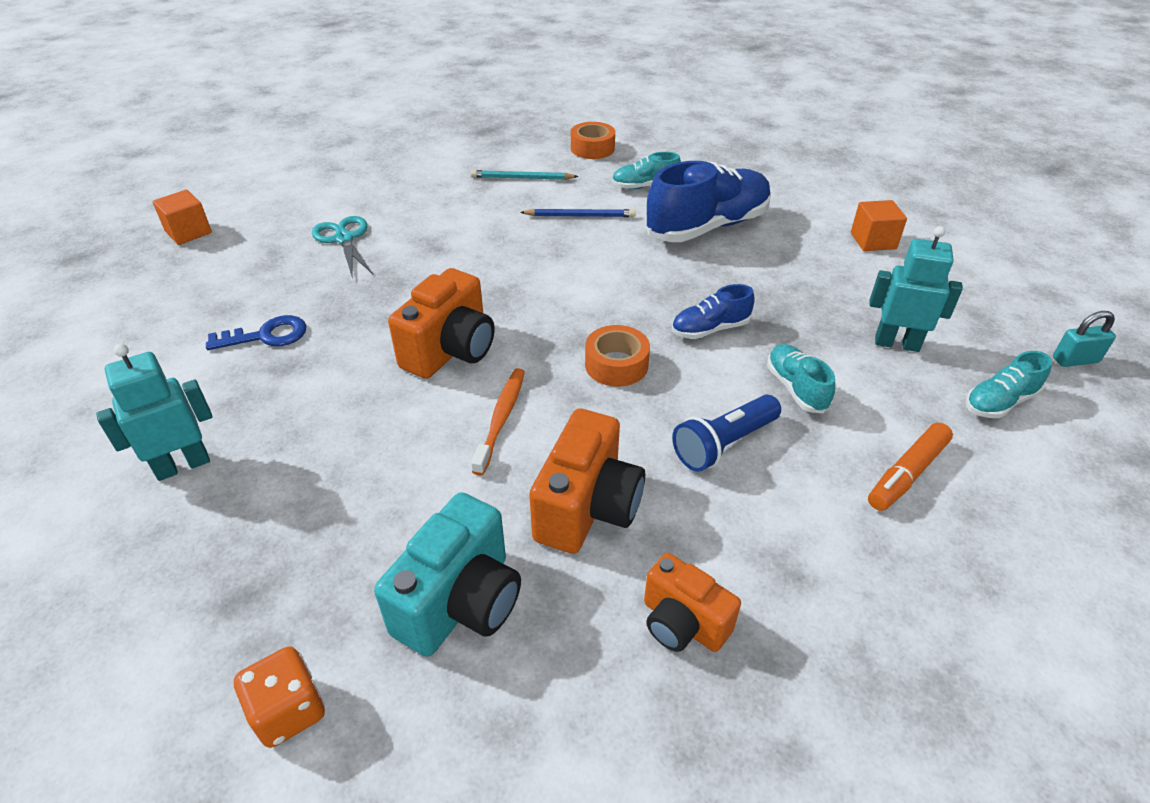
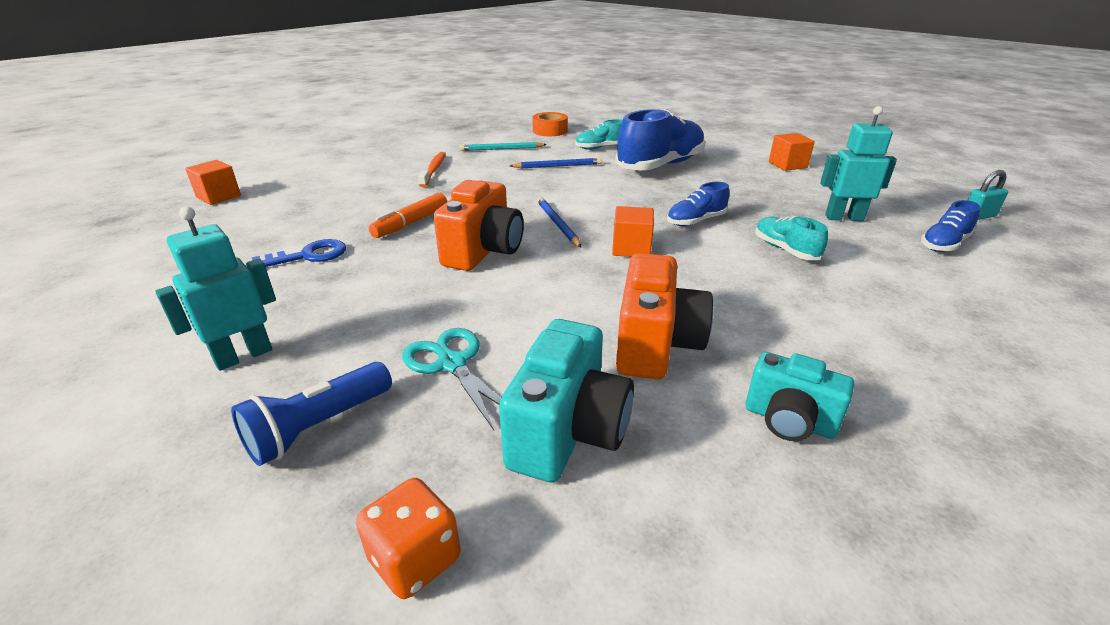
camera: 10 degrees left, 10 degrees down
(344, 239) = (363, 191): turquoise scissors -> turquoise scissors (452, 364)
(501, 419) = (548, 291): orange toothbrush -> orange toothbrush (434, 170)
(546, 316) = (557, 224): none -> blue pencil
(616, 365) = (631, 248): orange tape -> orange cube
(682, 623) = (789, 421): orange camera -> turquoise camera
(723, 444) = (749, 290): blue flashlight -> blue flashlight (318, 427)
(906, 474) = (907, 294): orange marker -> orange marker (411, 223)
(999, 402) = (944, 244): turquoise shoe -> blue shoe

